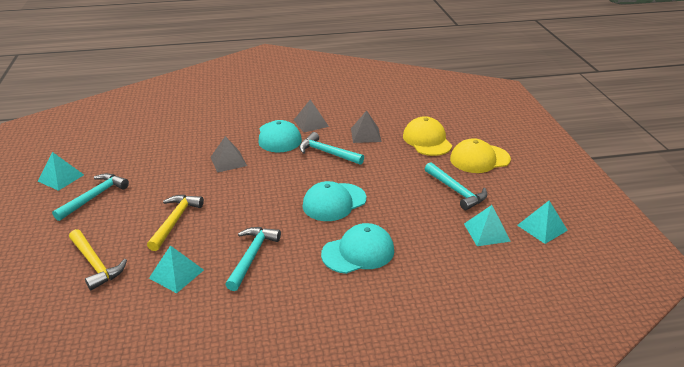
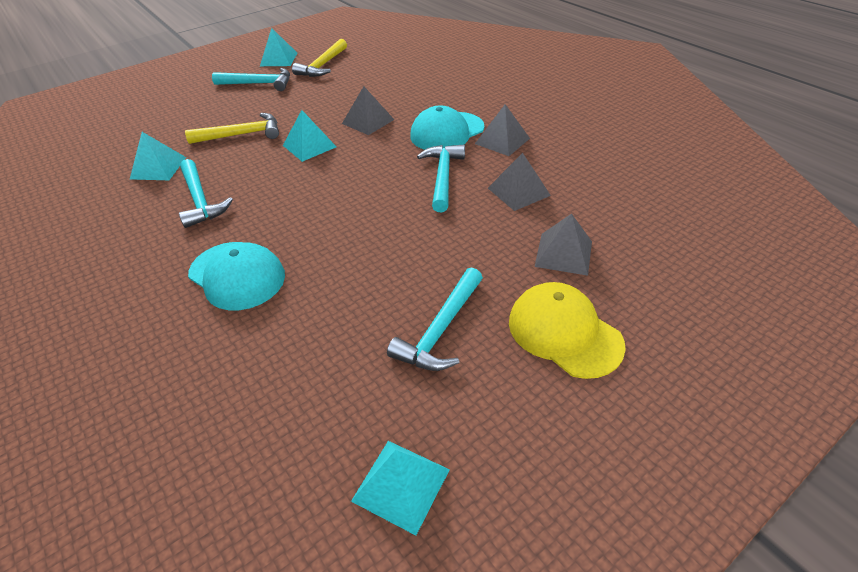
camera: 65 degrees right, 10 degrees up
(95, 264) = (161, 124): yellow hammer -> yellow hammer (323, 65)
(252, 256) = (200, 200): turquoise hammer -> turquoise hammer turned 75 degrees clockwise
(334, 202) = (334, 220): turquoise cap -> none
(427, 140) = (563, 253): yellow cap -> grey pyramid
(486, 232) = (345, 401): turquoise pyramid -> turquoise pyramid (309, 146)

